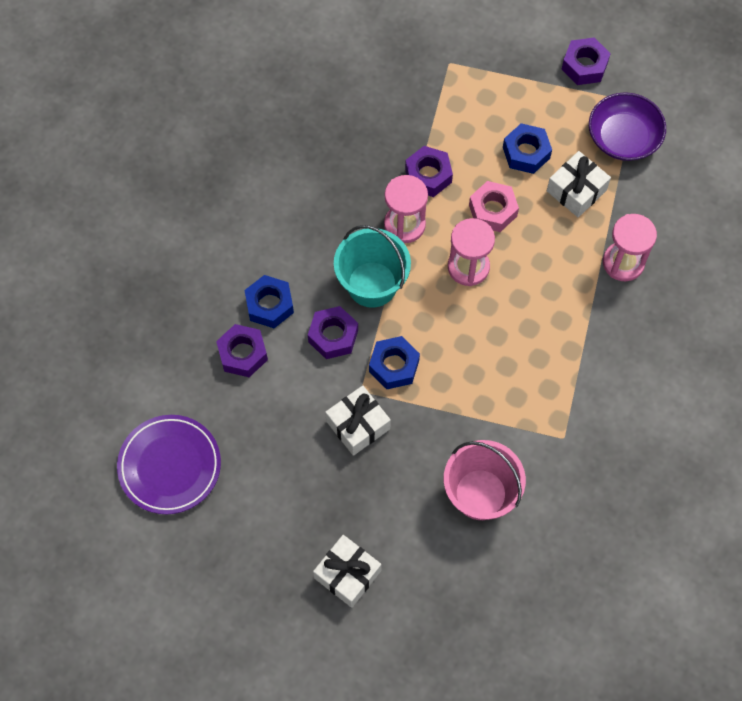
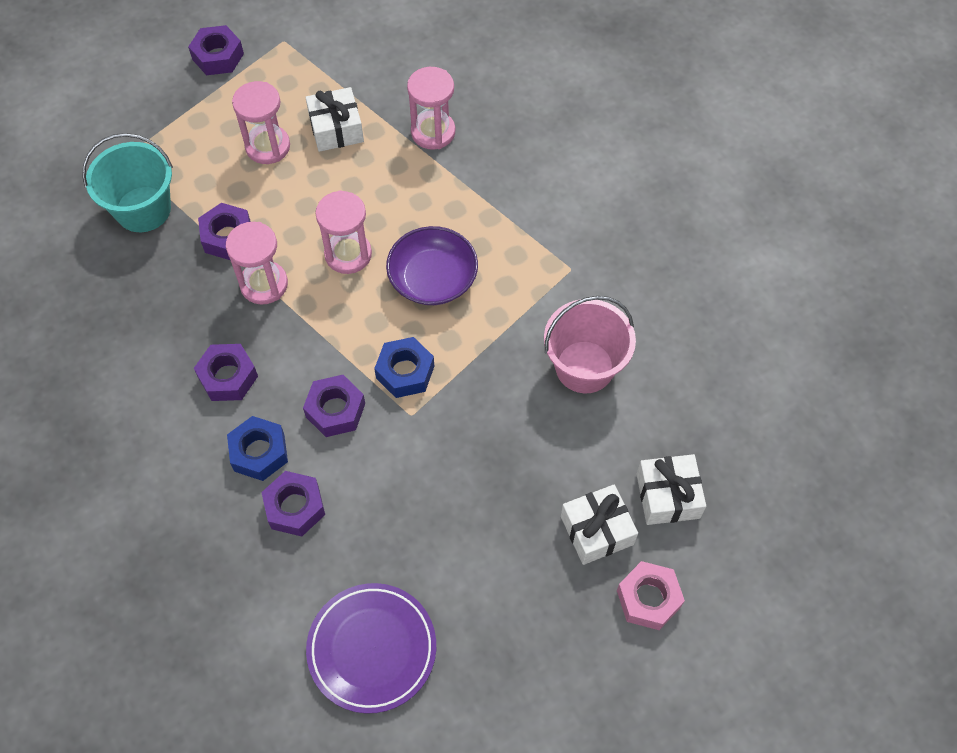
camera: 60 degrees left, 5 degrees down
(315, 248) = (228, 377): none -> purple nut
(358, 425) = (445, 437): white gift -> white gift (667, 496)
(372, 284) = (305, 346): turquoise bucket -> turquoise bucket (143, 209)
(492, 210) = (305, 204): pink nut -> pink nut (648, 599)
(526, 153) = (268, 146): blue nut -> pink hourglass
(623, 137) = (312, 66): purple bowl -> purple bowl (433, 279)

